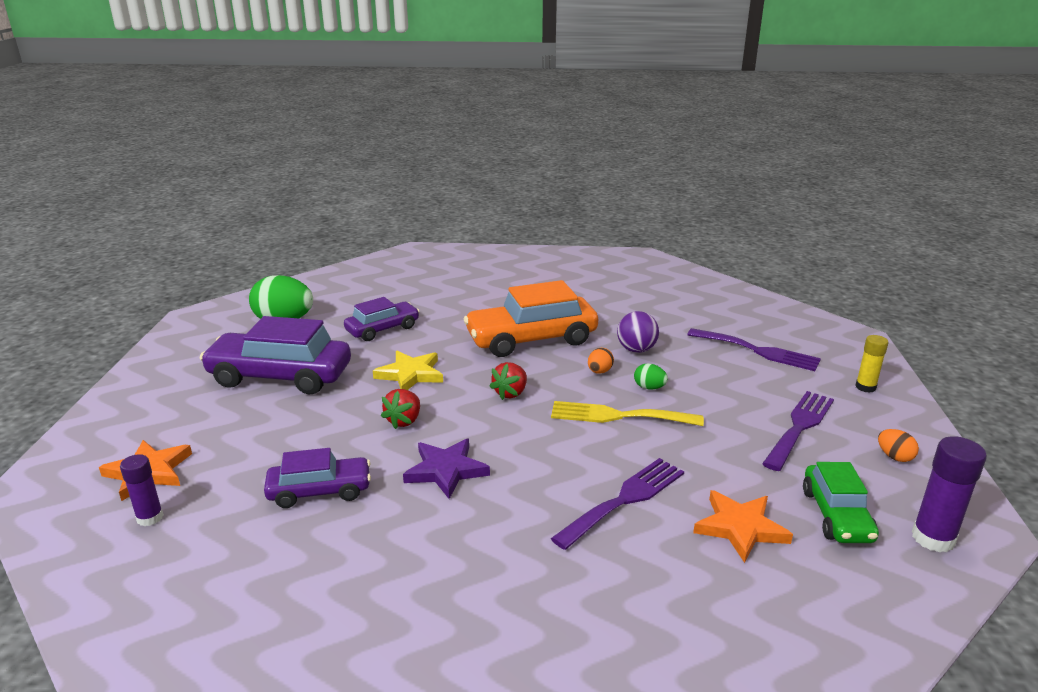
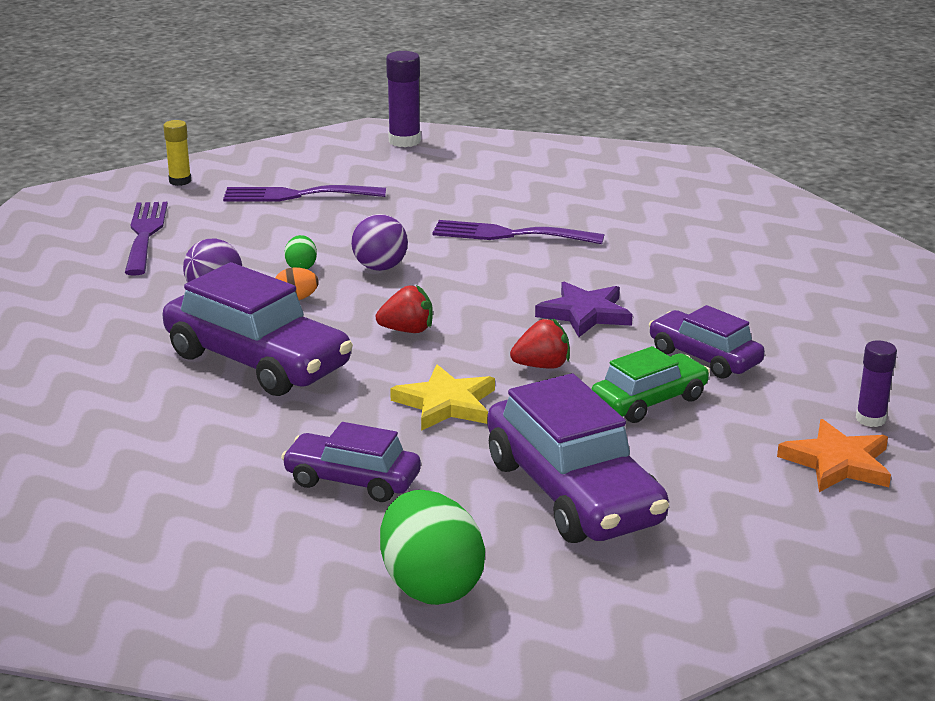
camera: 125 degrees left, 0 degrees up
(531, 339) = (258, 361): orange car -> purple car
(618, 416) = (380, 267): yellow fork -> purple ball
(740, 528) = (482, 192): orange star -> none
(836, 515) = (418, 168): green car -> green car (649, 401)
(894, 457) = (303, 160): orange egg -> none

